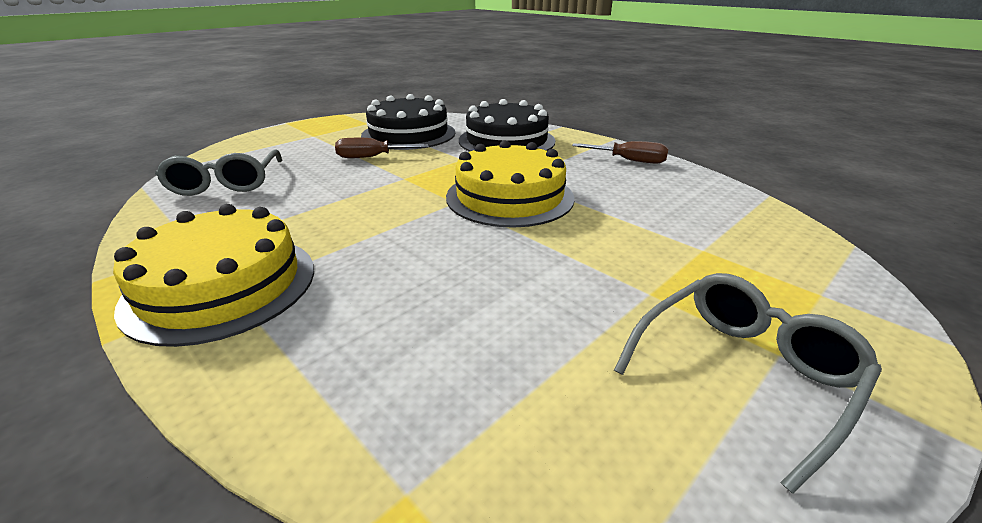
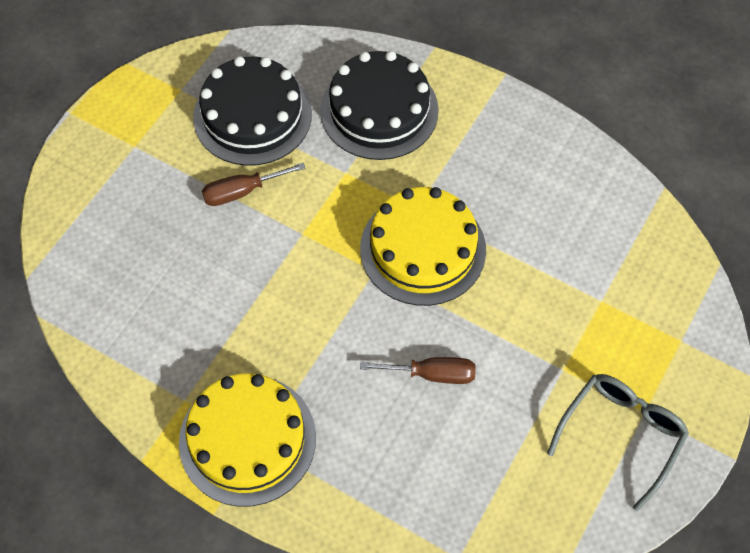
camera: 15 degrees left, 30 degrees up
(226, 183) = (122, 288): grey glasses -> none
(629, 161) = (527, 137): brown screwdriver -> brown screwdriver (432, 374)

